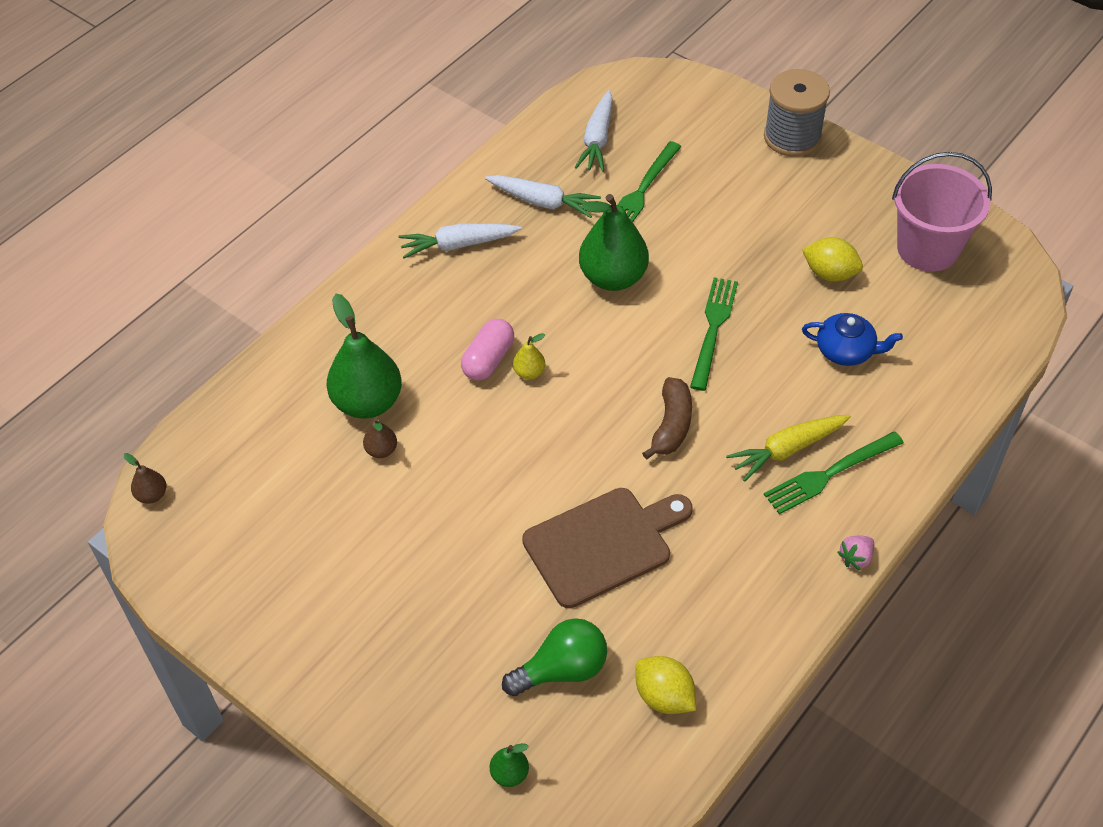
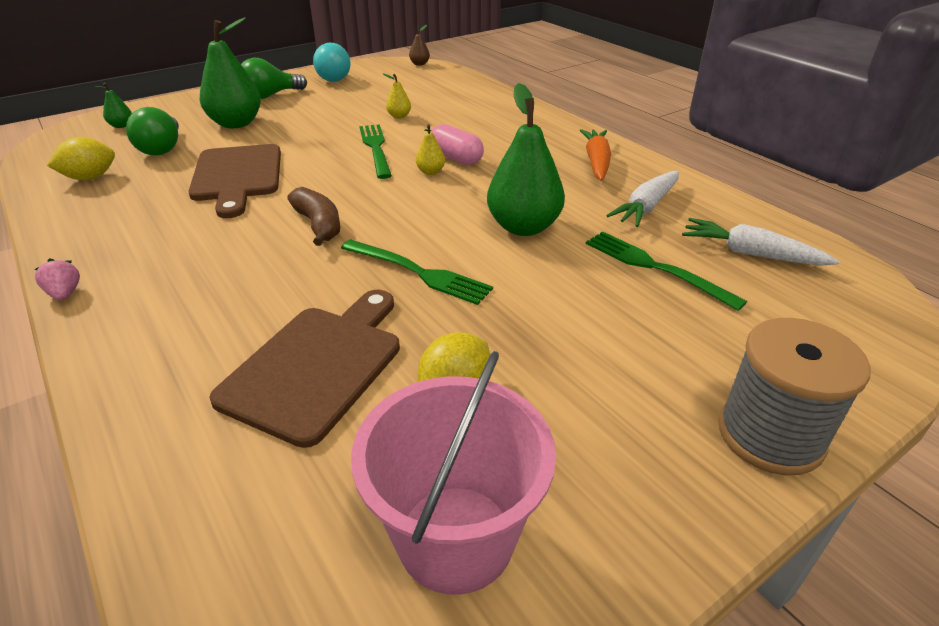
camera: 105 degrees right, 15 degrees down
(242, 588) = (334, 78): none -> turquoise light bulb
(342, 639) = (270, 96): none -> green light bulb
(367, 402) = (445, 116): green pear -> green pear (236, 123)
(381, 450) = (399, 116): brown pear -> yellow pear
(458, 245) = (596, 162): white carrot -> orange carrot
(671, 425) = (318, 225): brown banana -> brown banana turned 150 degrees counterclockwise
(787, 450) = (226, 283): yellow carrot -> none
(829, 474) = (170, 303): green fork -> green fork (375, 148)
(846, 351) = (317, 366): blue teapot -> brown cutting board

